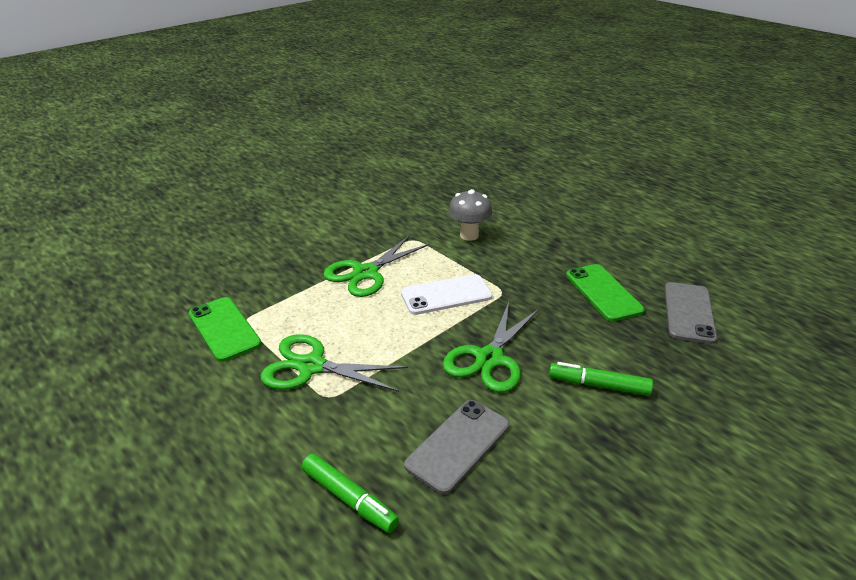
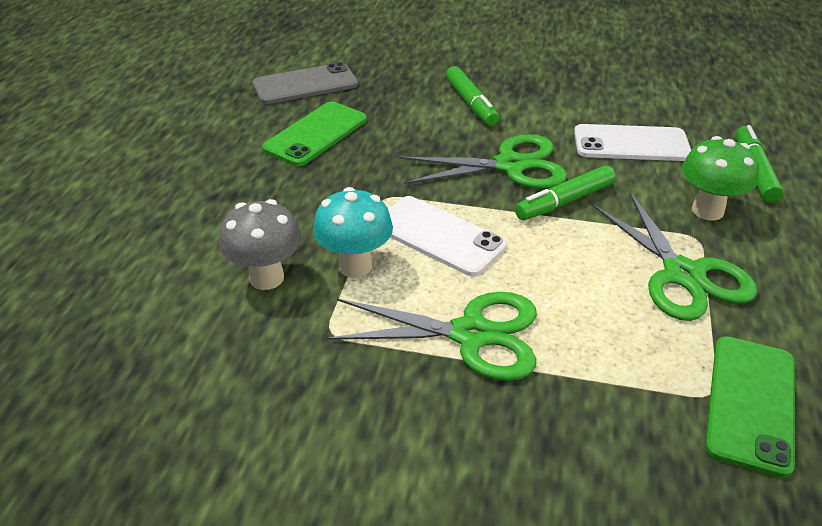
camera: 125 degrees left, 5 degrees up
(343, 425) = (707, 210): none -> green mushroom
(426, 360) = (564, 201): none -> green marker
(451, 260) = (355, 266): none -> turquoise mushroom
(458, 445) = (631, 144): grey phone -> white phone

